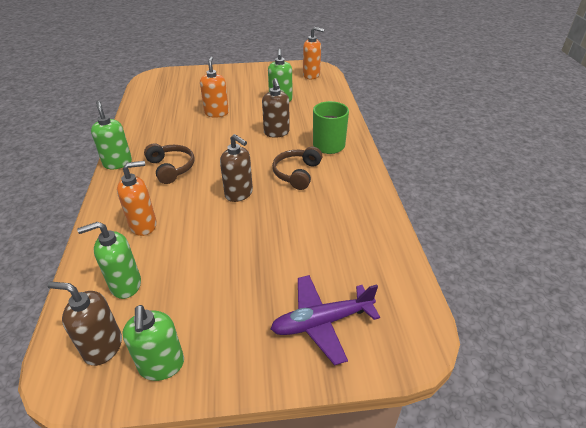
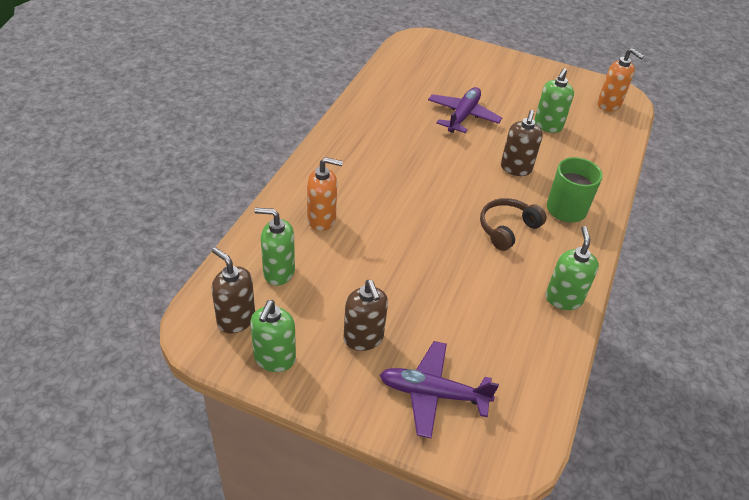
camera: 25 degrees right, 5 degrees up
(117, 163) = (330, 139): green soap dispenser -> green soap dispenser (563, 298)
(171, 168) = (379, 166): brown headphones -> none
(216, 113) = (463, 116): orange soap dispenser -> purple plane
(239, 194) = (431, 226): brown soap dispenser -> brown soap dispenser (363, 338)

